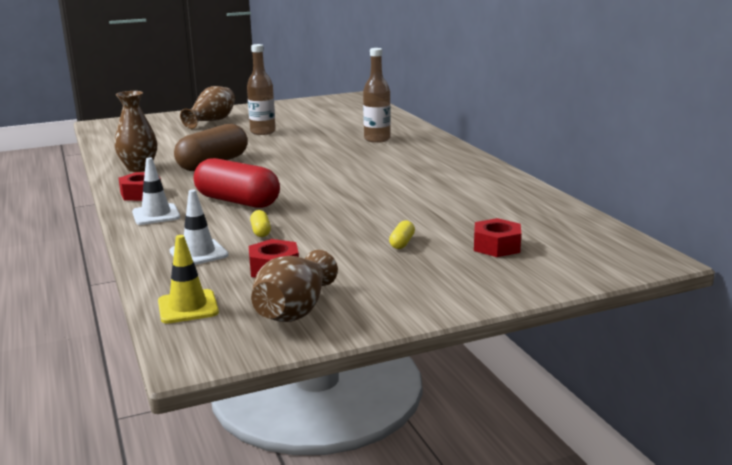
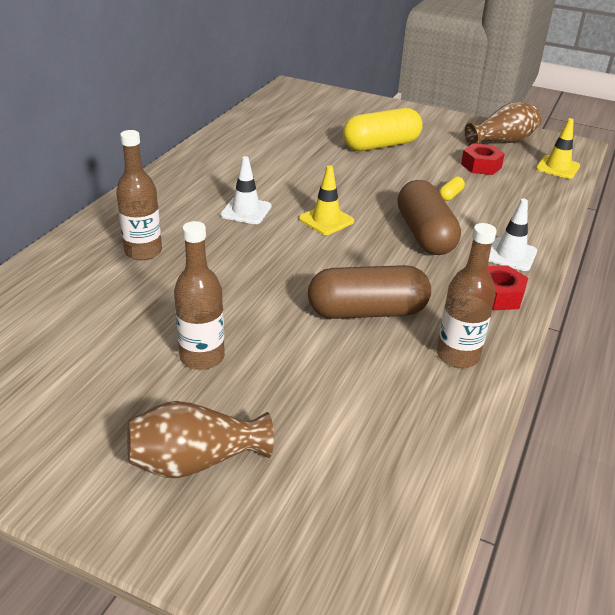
camera: 135 degrees left, 15 degrees up
(139, 168) = (457, 355): brown vase -> brown bottle
(198, 253) = (515, 198): white traffic cone -> white traffic cone (246, 211)
(237, 201) = (425, 234): red capsule -> brown capsule
(318, 182) = (326, 220): none -> yellow traffic cone
(402, 243) = (381, 145): yellow capsule -> yellow capsule, size x2.48
(496, 246) = (339, 121): red nut -> none

